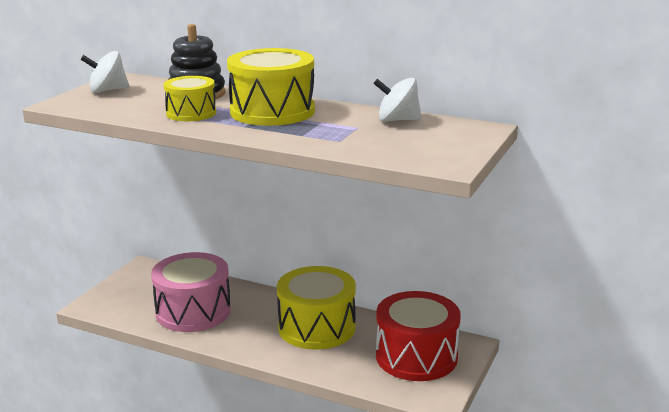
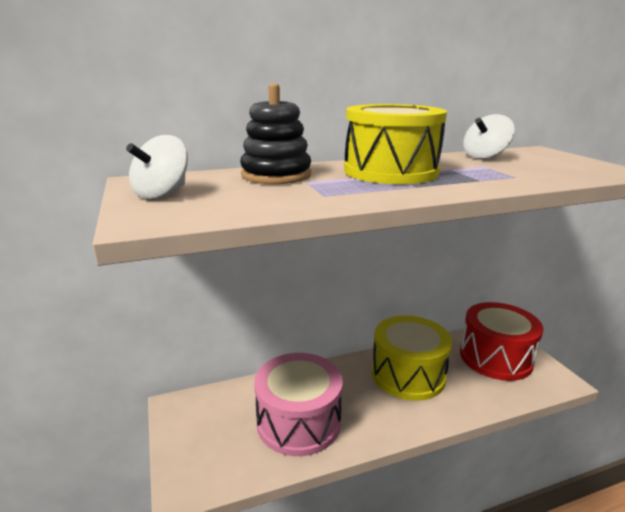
camera: 45 degrees left, 0 degrees up
(191, 113) = (332, 189): yellow drum -> none

